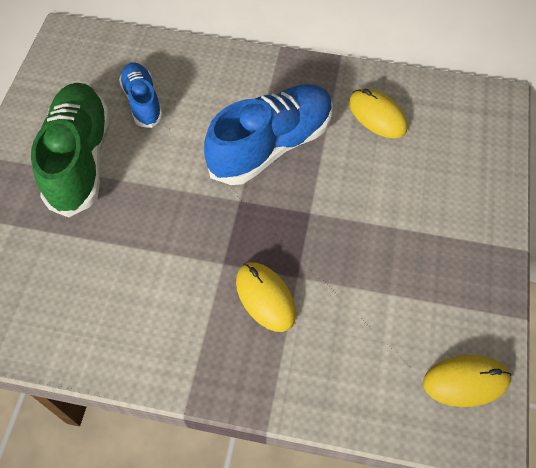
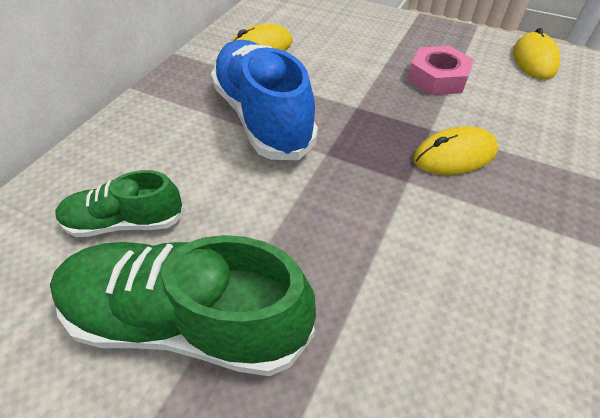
camera: 75 degrees left, 10 degrees down
(142, 102) = (126, 222): blue shoe -> green shoe
(385, 278) = (437, 78): none -> pink nut

